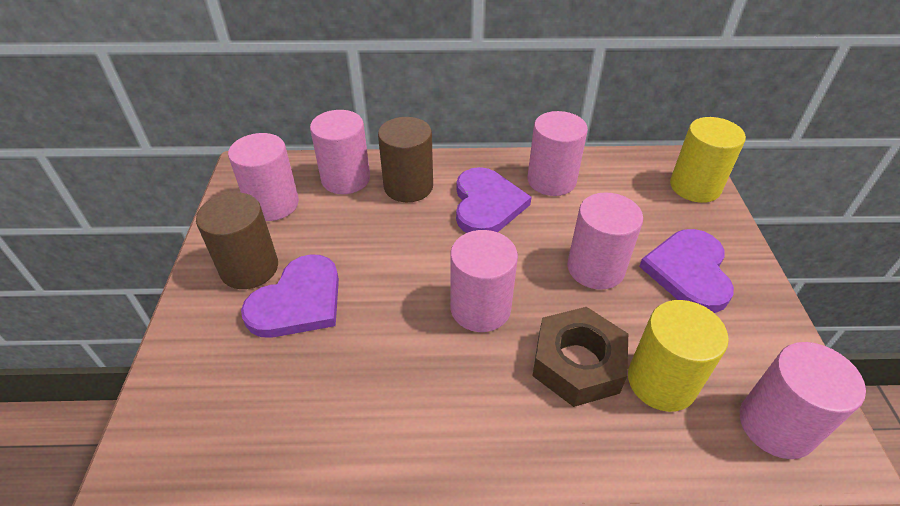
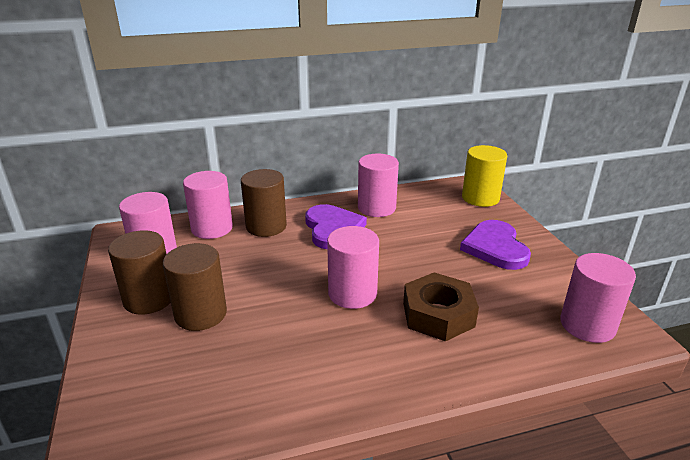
camera: 15 degrees left, 15 degrees down
(298, 301) = (200, 314): purple heart -> brown cylinder
(595, 268) = (429, 255): pink cylinder -> none
(661, 381) = (501, 314): yellow cylinder -> none

